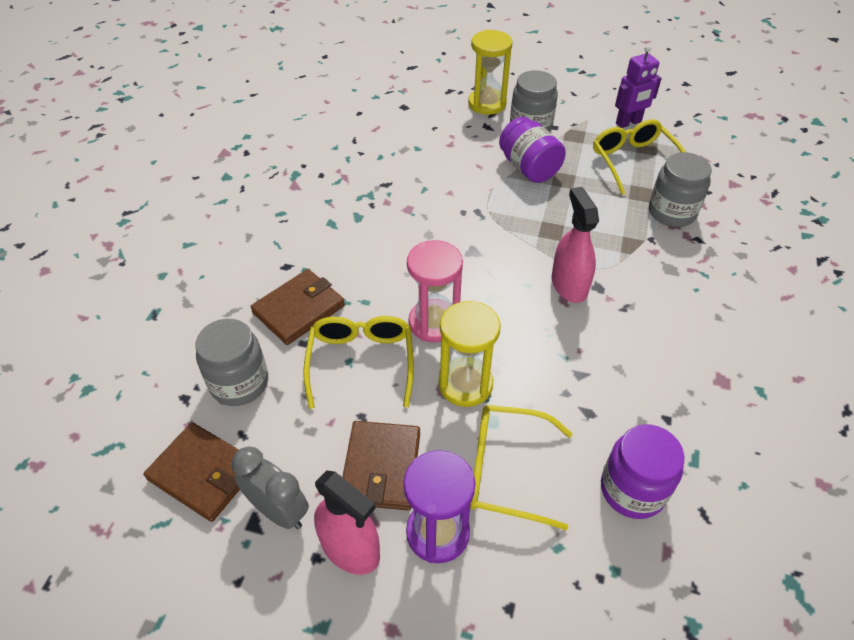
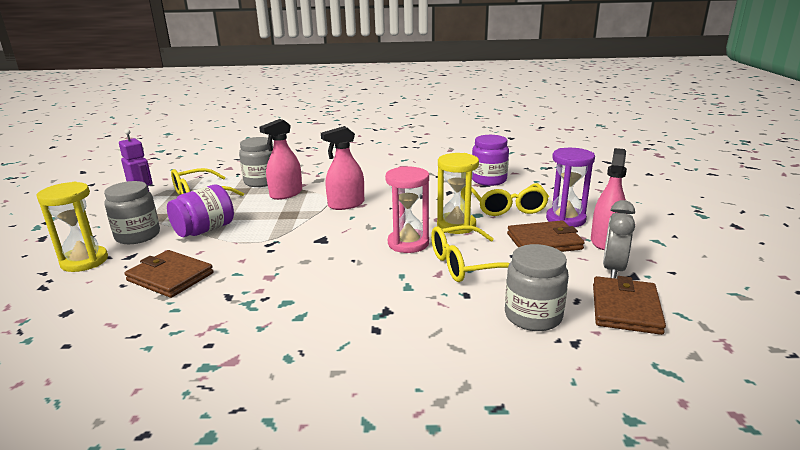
camera: 105 degrees left, 25 degrees down
(299, 309) = (429, 306): brown wallet -> brown wallet (170, 277)
(620, 232) = (286, 194): none -> pink spray bottle

